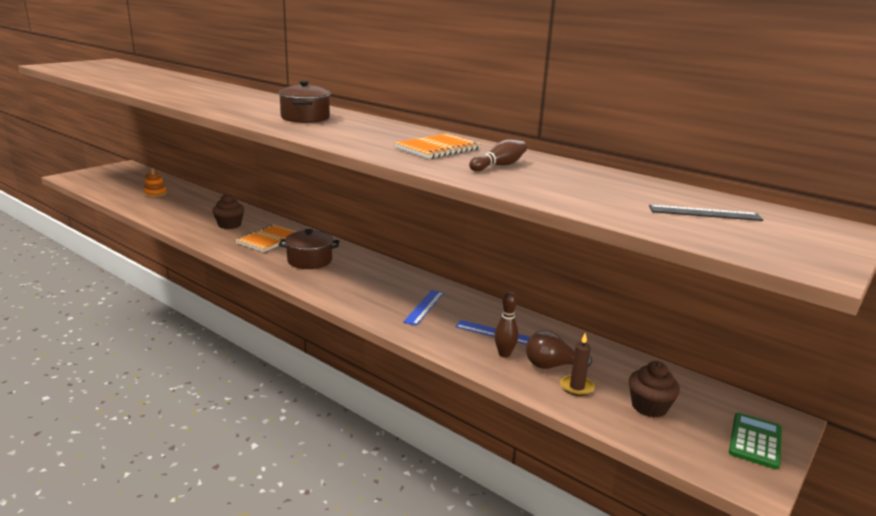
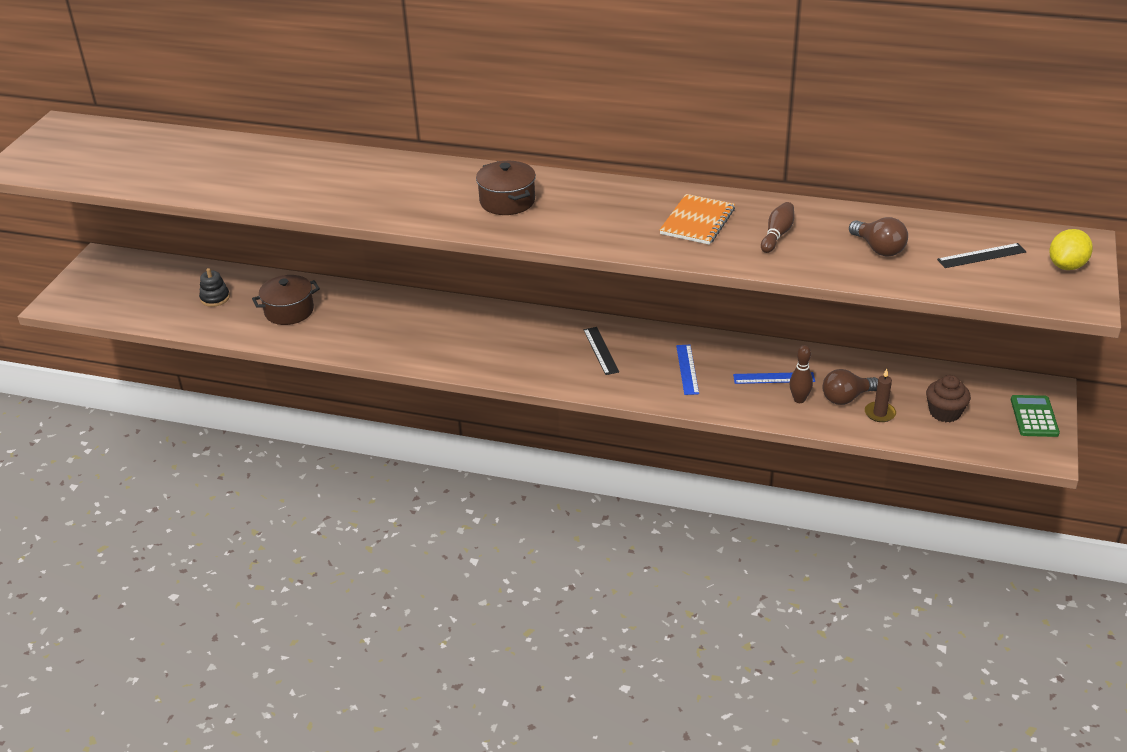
camera: 20 degrees left, 15 degrees up
(155, 193) = (215, 298): orange stacking toy -> black stacking toy
(229, 225) = (371, 322): brown cupcake -> none
(269, 240) = (442, 330): orange notebook -> none
(310, 260) = (518, 346): brown pot -> brown pot (289, 311)
(367, 278) = (600, 350): none -> black ruler
(591, 189) = (878, 249): none -> brown light bulb
(810, 238) = (1067, 266): none -> yellow lemon

